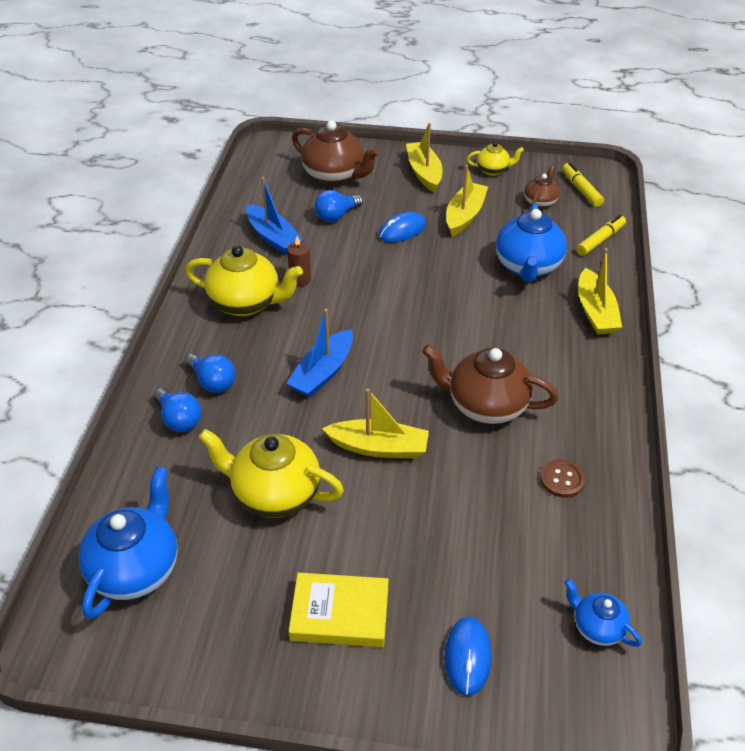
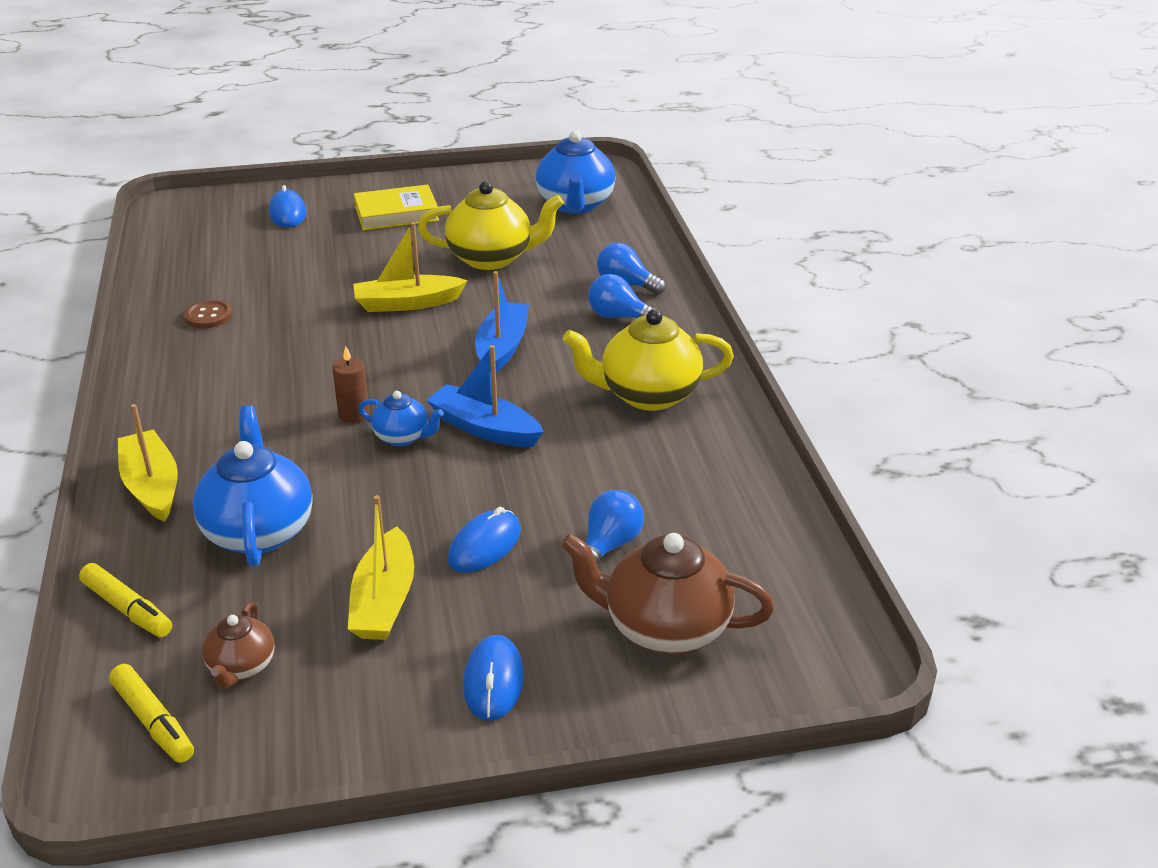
camera: 160 degrees right, 10 degrees down
(273, 237) = (683, 486): blue boat -> blue boat (484, 428)
(300, 280) = (598, 437): brown candle -> brown candle (354, 414)
(424, 173) = (493, 681): yellow boat -> blue mouse
(486, 406) = (298, 356): brown teapot -> none
(493, 170) = (349, 727): yellow teapot -> none
(597, 627) = (181, 242): blue teapot -> blue teapot (402, 437)
(600, 240) = (127, 609): yellow marker -> yellow marker turned 75 degrees counterclockwise

